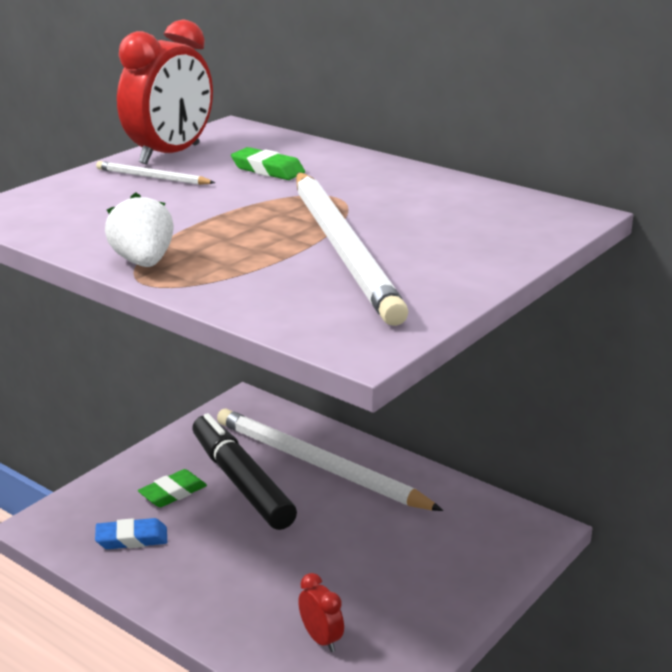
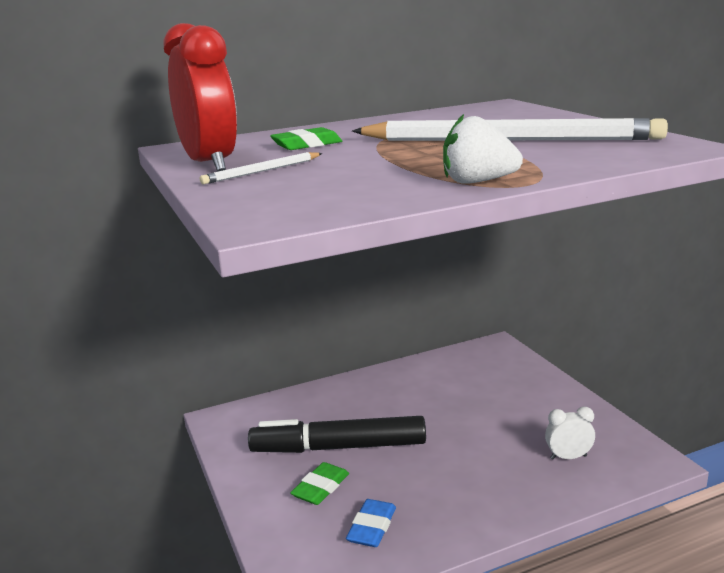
camera: 60 degrees left, 5 degrees down
(173, 493) = (321, 488): green eraser -> green eraser turned 45 degrees clockwise
(318, 465) = (349, 406): white pencil -> none
(321, 639) = (568, 457): red clock -> white clock

